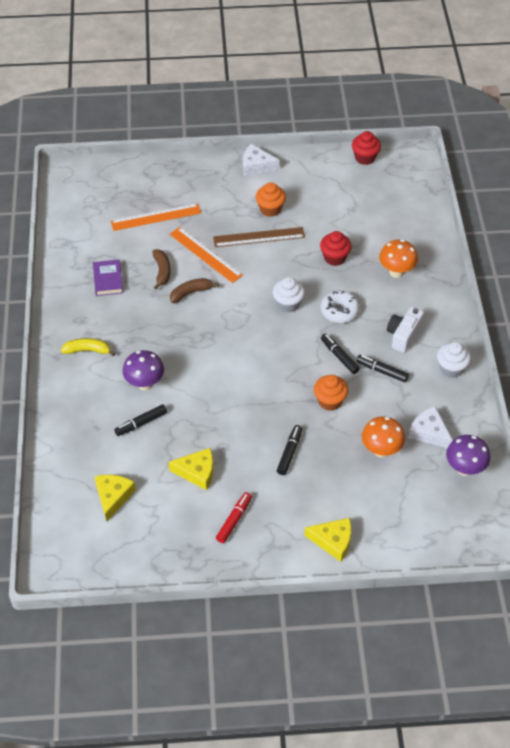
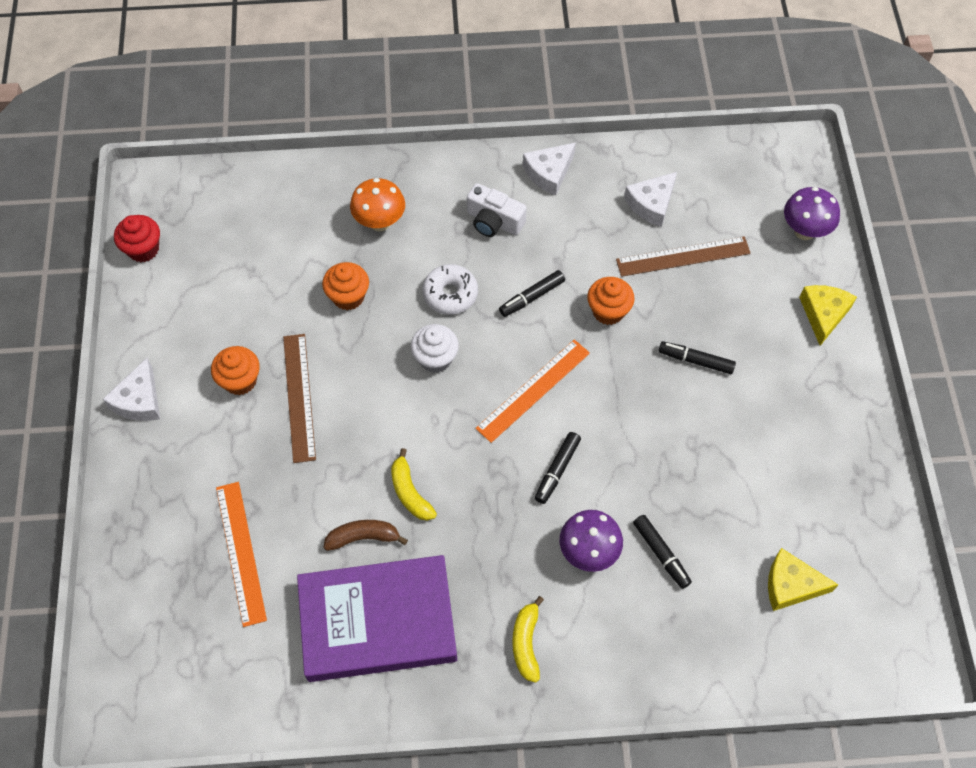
camera: 90 degrees left, 10 degrees up
(108, 280) = (378, 621): purple book -> purple book, size x2.28
(191, 293) = (410, 492): brown banana -> yellow banana
(197, 472) = (738, 475): yellow cheese -> none
(205, 254) = (330, 473): orange ruler -> orange ruler (533, 390)
(234, 520) = (808, 427): red marker -> none
(334, 258) = (348, 296): red cupcake -> orange cupcake
(381, 371) = (555, 249): black marker -> black marker (557, 470)
(381, 450) = (683, 256): orange mushroom -> brown ruler
(451, 368) = (549, 173): white cupcake -> white cheese
(464, 468) = (702, 171): purple mushroom -> purple mushroom (804, 231)

